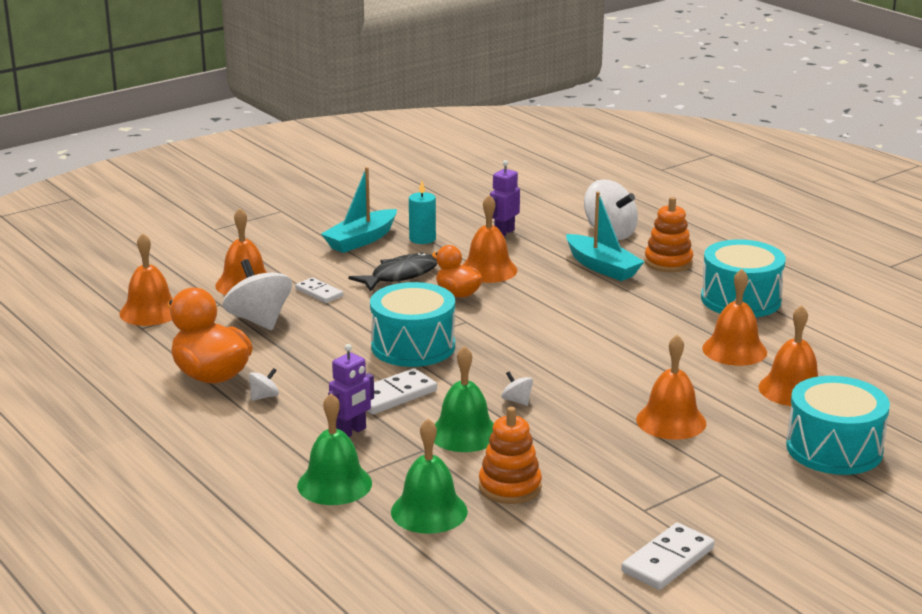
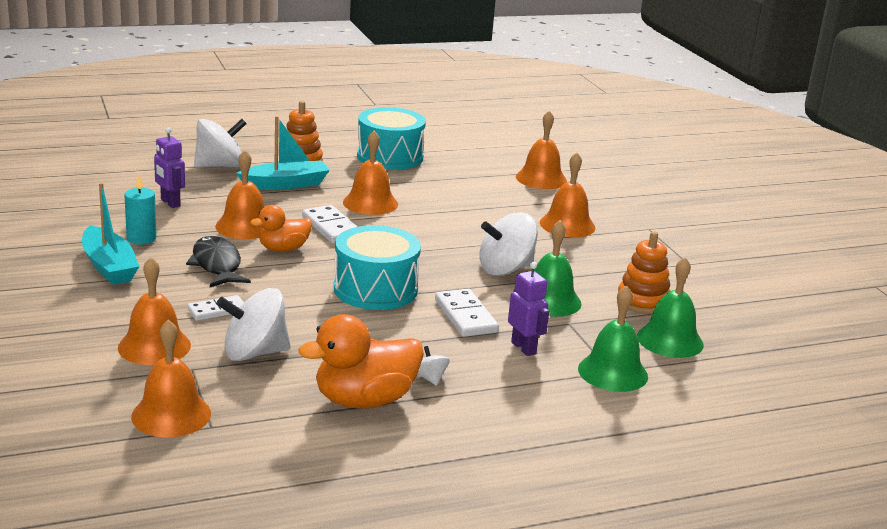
camera: 75 degrees left, 0 degrees up
(517, 401) = (505, 269): white spinning top -> white spinning top, size x2.21
(668, 560) = (757, 272): white domino -> white domino (332, 228)
(734, 350) = (470, 179): orange bell -> orange bell (370, 203)
(834, 449) = (628, 189): turquoise drum -> none

